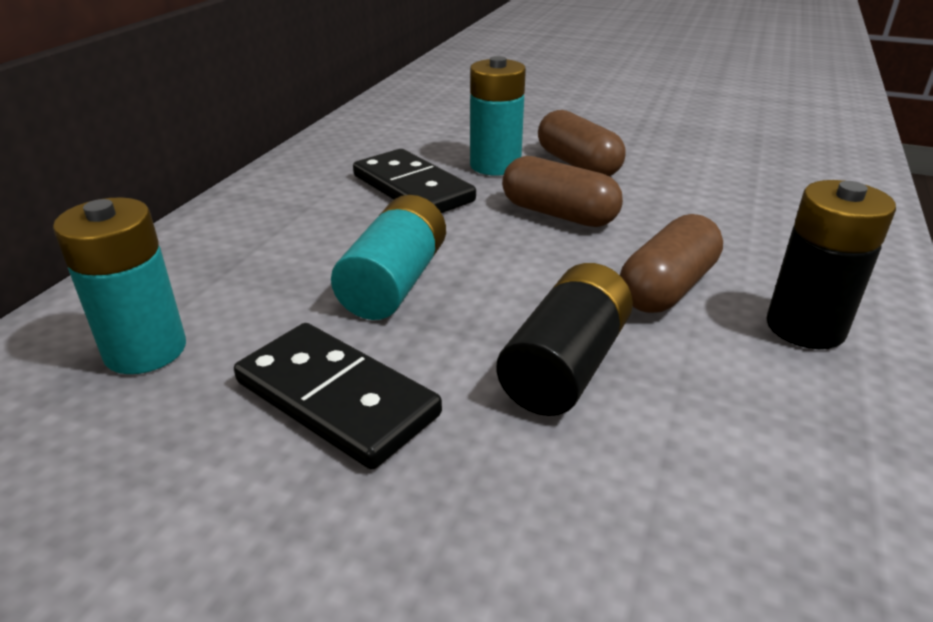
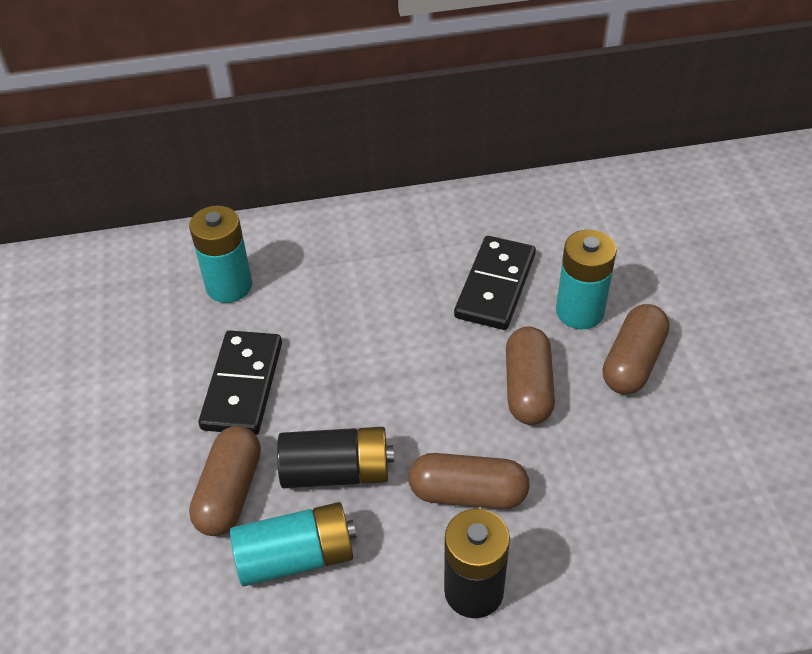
camera: 60 degrees right, 15 degrees up
(394, 283) = (364, 347): turquoise battery -> turquoise battery (296, 557)
(520, 481) = (230, 492): none -> brown capsule

